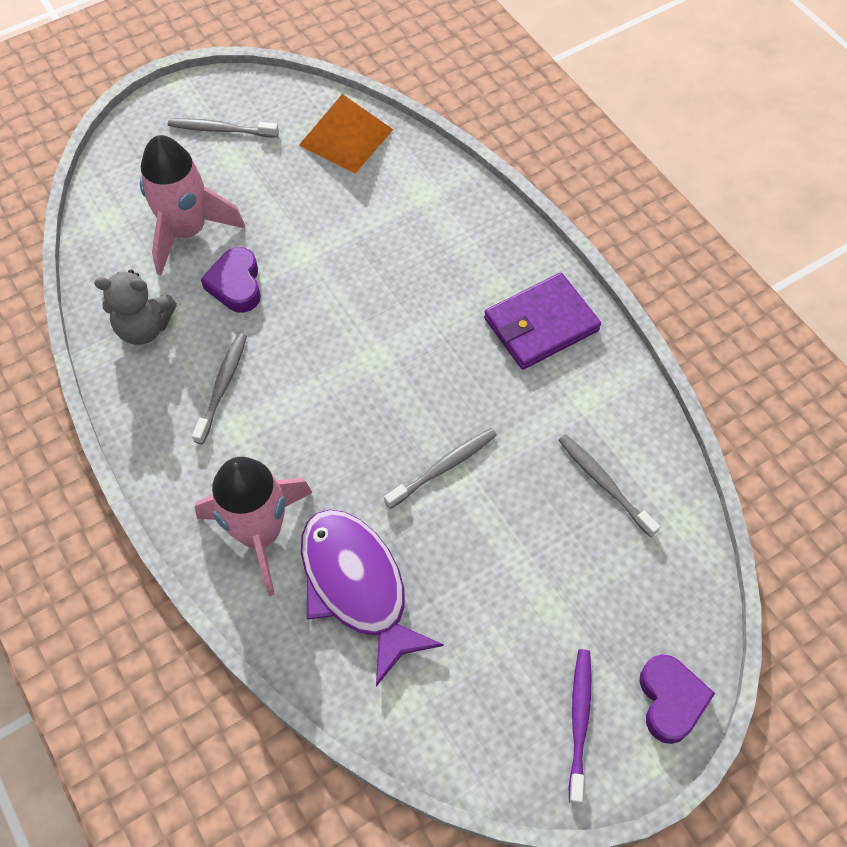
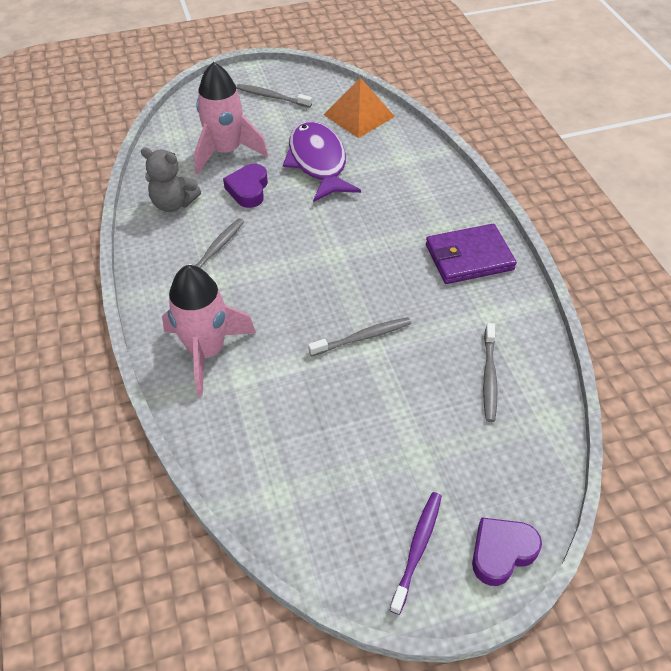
camera: 15 degrees right, 10 degrees down
(357, 587) = (267, 405): purple fish -> purple fish (318, 162)
(604, 484) = (489, 376): grey toothbrush -> grey toothbrush turned 150 degrees counterclockwise
(670, 700) = (501, 552): purple heart -> purple heart turned 135 degrees counterclockwise

